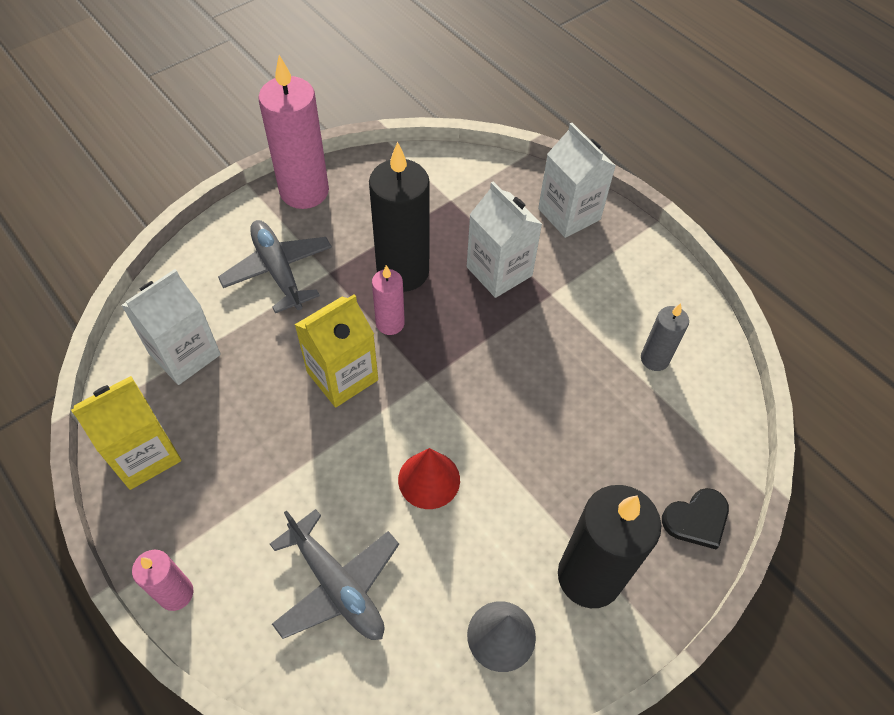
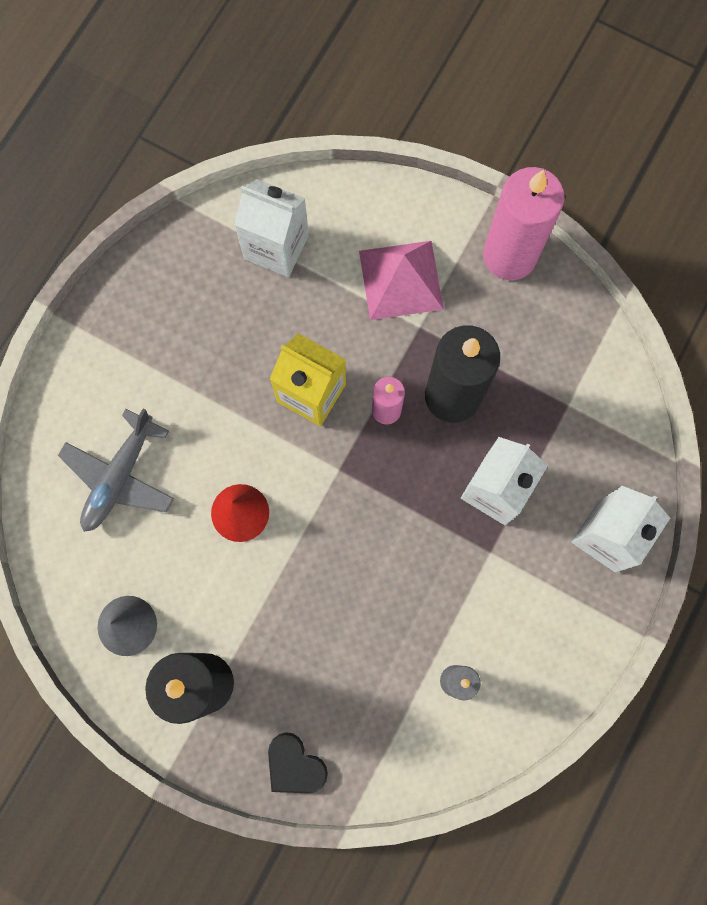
camera: 70 degrees right, 20 degrees up
(144, 454) = (170, 268): yellow carton -> none
(176, 593) = (68, 357): pink candle -> none
(278, 271) = (401, 279): grey plane -> pink pyramid

